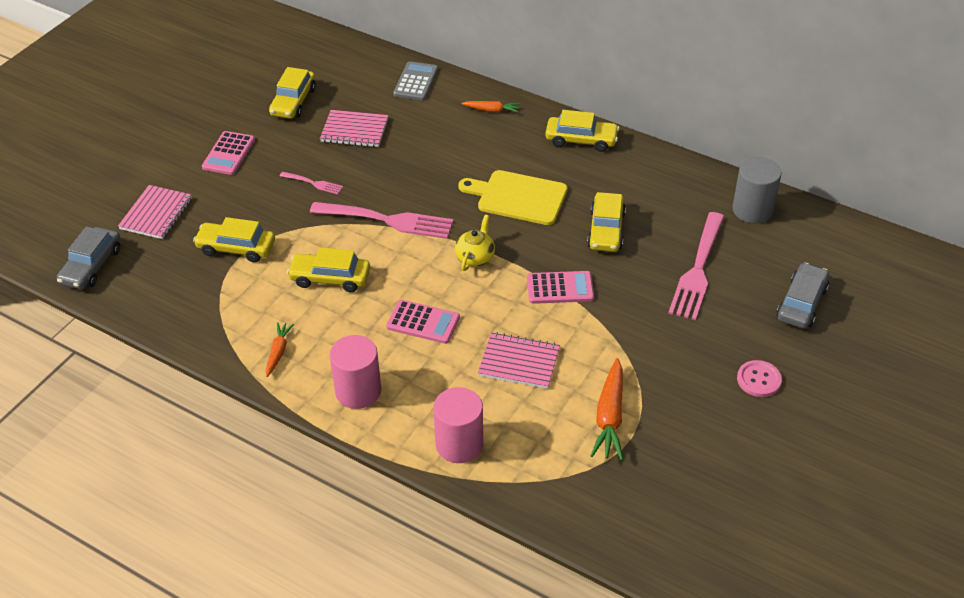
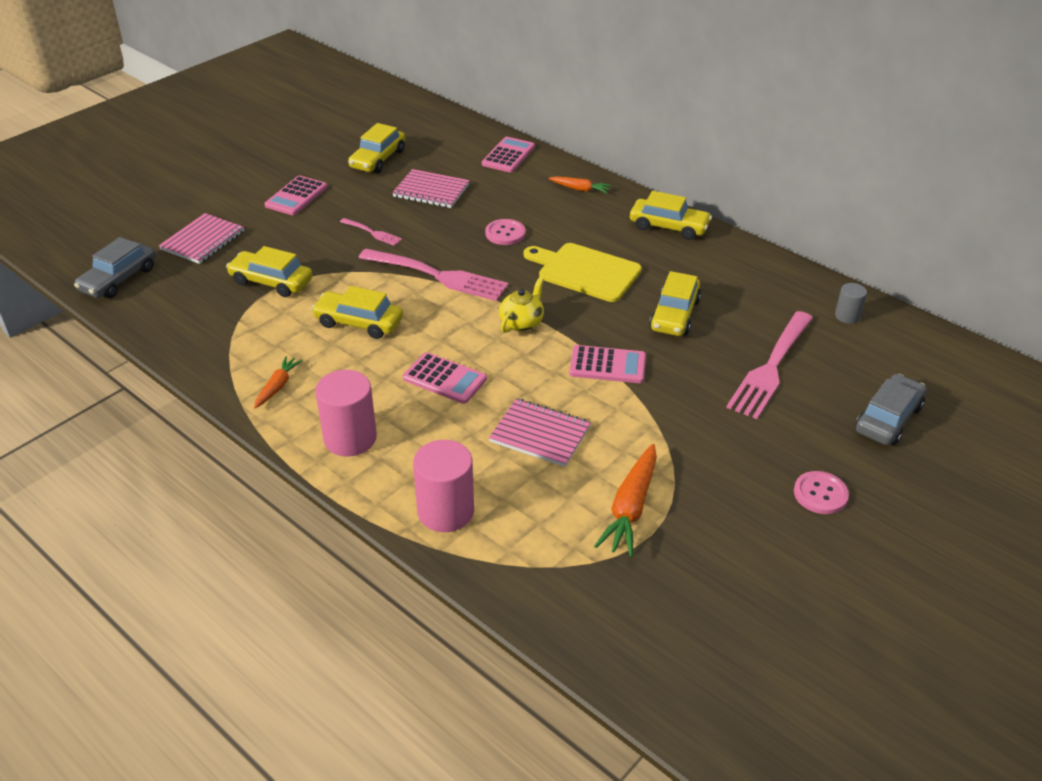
camera: 10 degrees right, 5 degrees down
(416, 82) = (508, 155): grey calculator -> pink calculator
(436, 167) = (505, 233): none -> pink button
(752, 210) = (847, 316): grey cylinder -> grey cylinder, size x0.54

